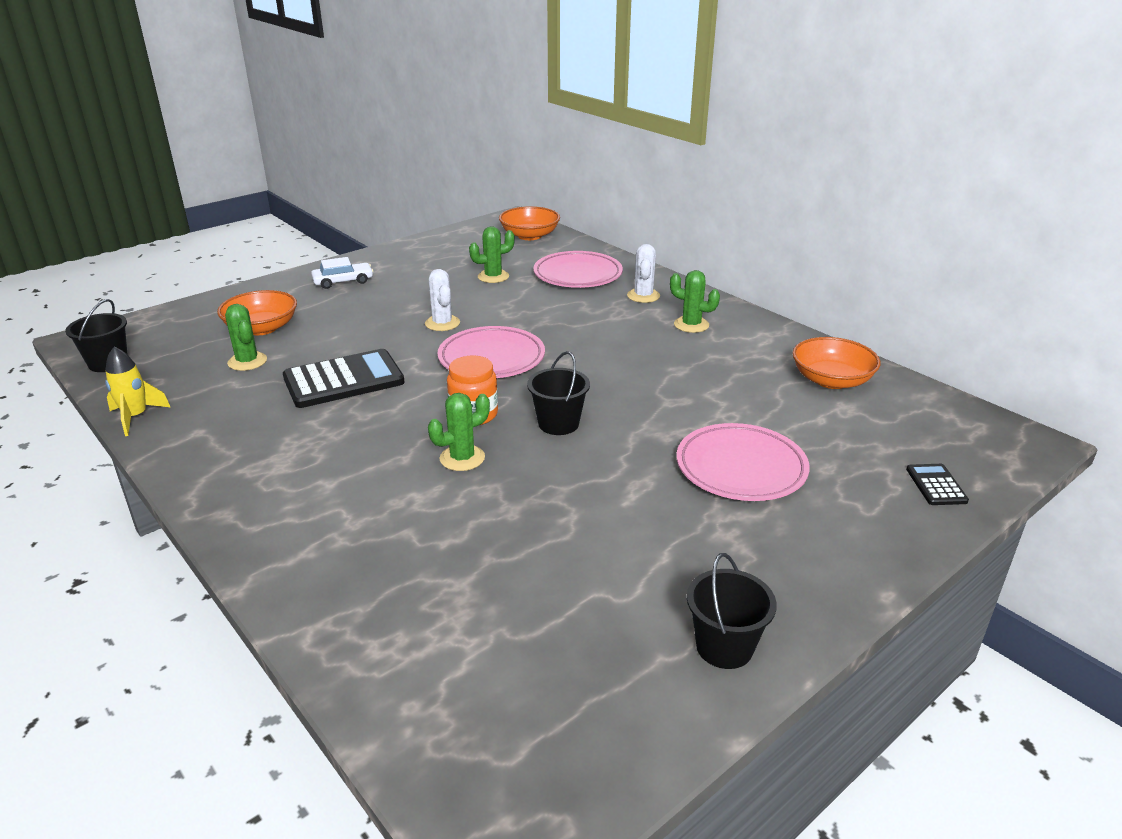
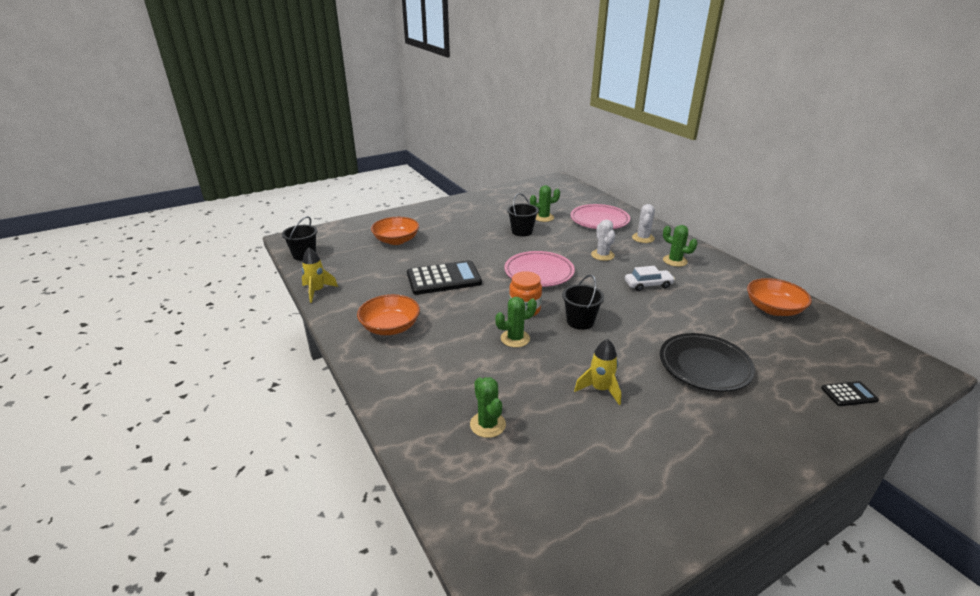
camera: 10 degrees right, 0 degrees up
(247, 361) = (386, 261): green cactus -> green cactus (487, 424)
(343, 281) = (448, 214): white car -> white car (648, 285)
(442, 323) = (508, 246): white cactus -> white cactus (602, 255)
(529, 235) = (569, 191): orange bowl -> orange bowl (390, 327)
(594, 517) = (600, 389): none -> yellow rocket
(724, 647) = (686, 494): black bucket -> black bucket (522, 231)
(741, 468) = (704, 366): pink plate -> black plate
(936, 485) = (849, 394): black calculator -> black calculator turned 75 degrees clockwise

